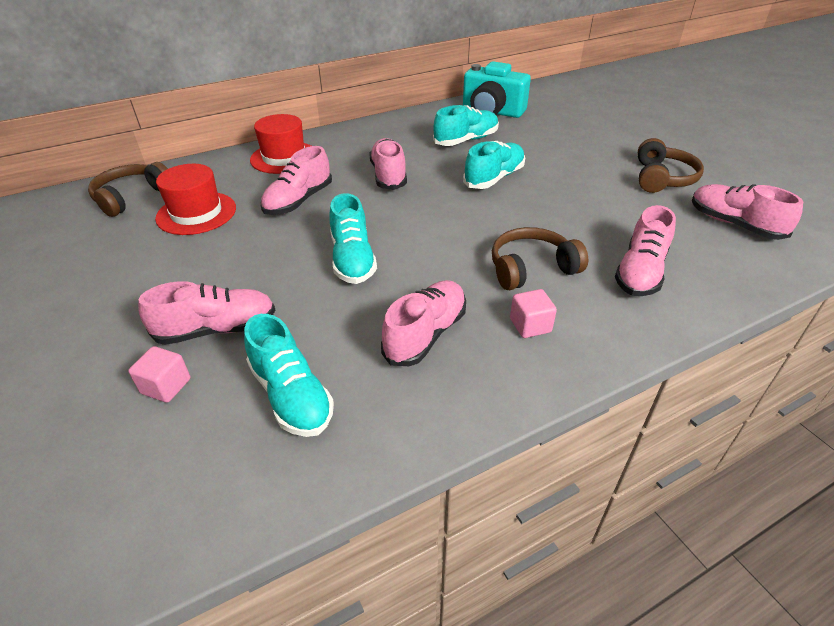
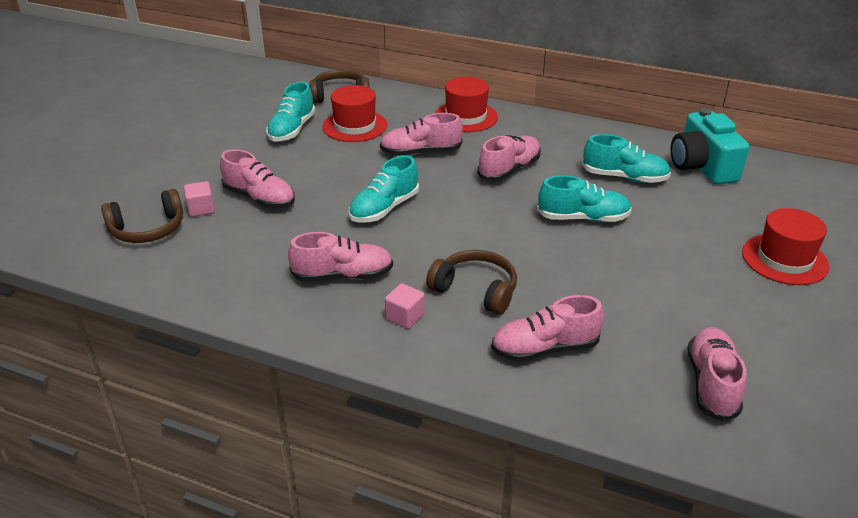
camera: 50 degrees right, 5 degrees down
(291, 395) = (236, 253): turquoise shoe -> turquoise shoe (292, 130)
(623, 138) = (784, 259): none -> red hat
(662, 178) = (736, 311): brown headphones -> brown headphones (148, 229)

